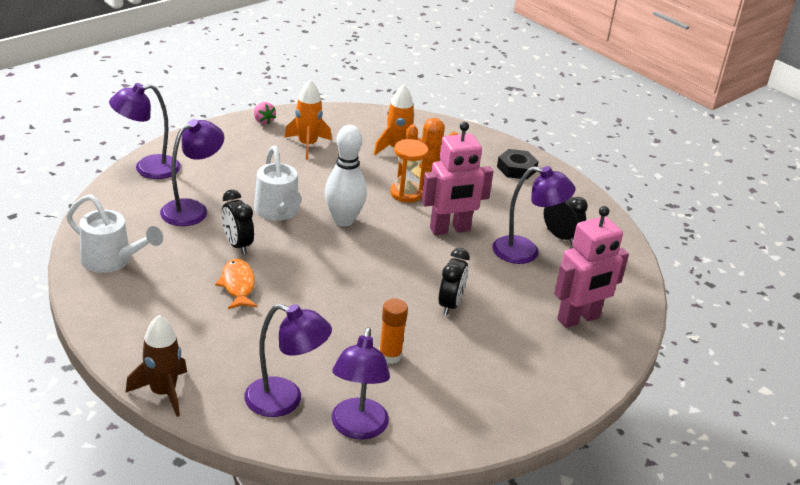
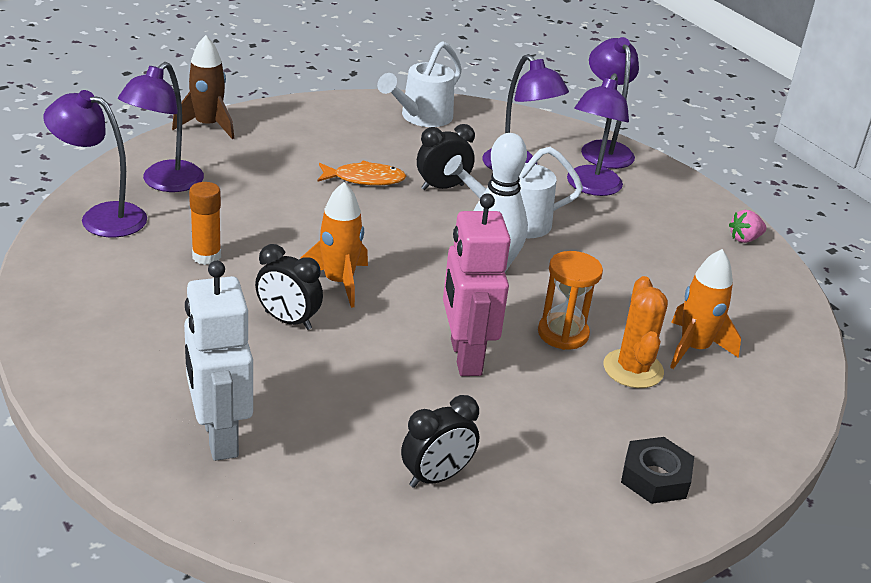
camera: 100 degrees right, 0 degrees up
(307, 145) = (686, 266): orange rocket -> orange rocket (338, 282)
(525, 252) = (397, 423): purple lamp -> purple lamp (590, 187)
(578, 319) = (219, 437): pink robot -> white robot

